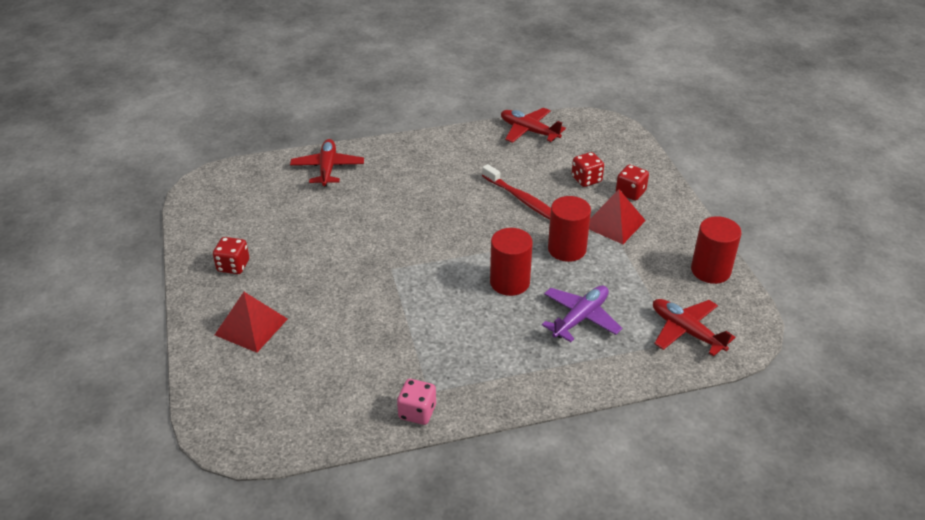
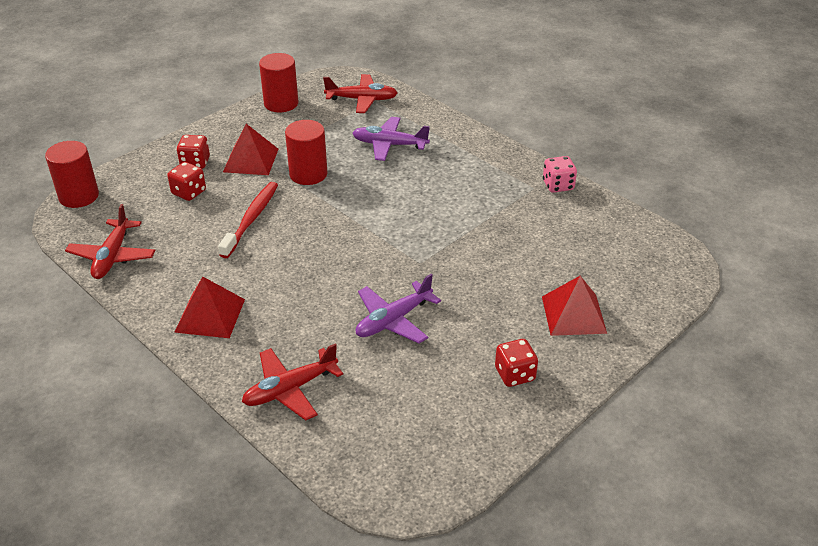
camera: 120 degrees left, 0 degrees up
(342, 231) = (393, 320): none -> purple plane
(427, 156) = (210, 315): none -> red pyramid
(509, 282) = (378, 190): red cylinder -> red cylinder (79, 196)
(686, 331) = (362, 100): red plane -> red plane turned 105 degrees counterclockwise

